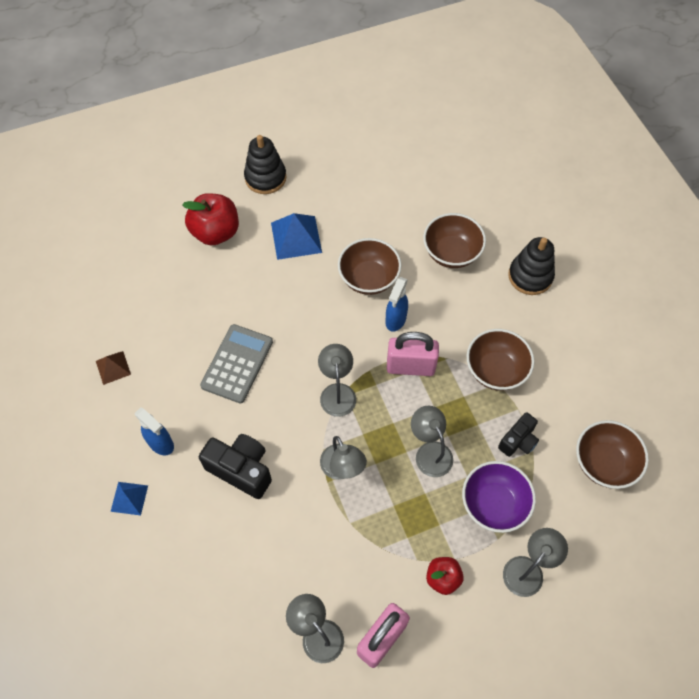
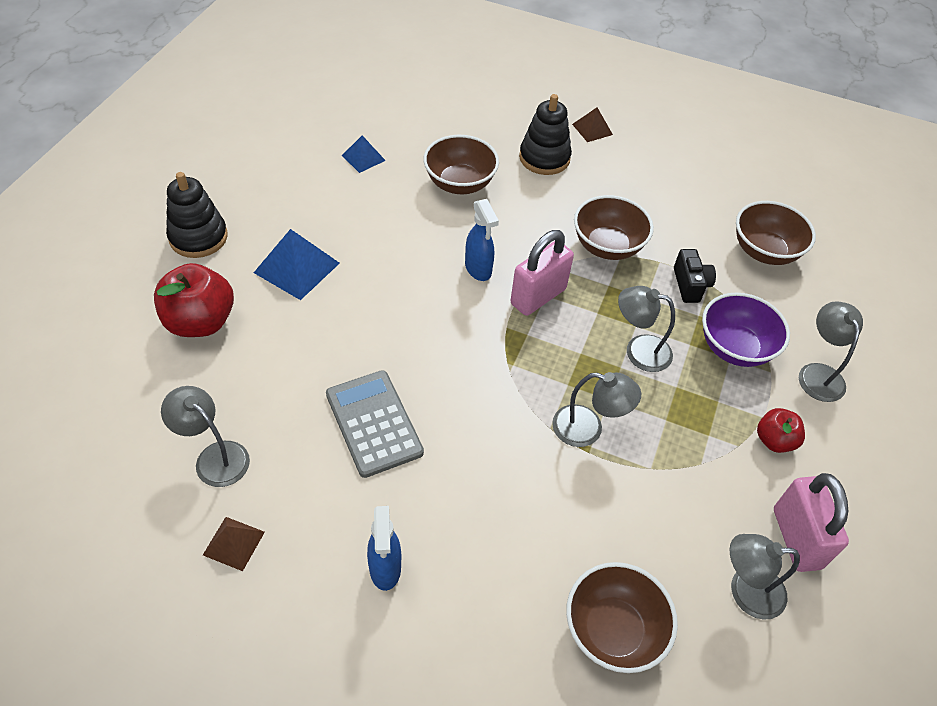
camera: 50 degrees left, 10 degrees down
(129, 498) = (416, 657): blue pyramid -> blue pyramid (363, 158)
(161, 444) = (385, 569): blue spray bottle -> blue spray bottle turned 90 degrees clockwise
(241, 469) = (498, 516): black camera -> none
(337, 392) = (502, 368): grey lamp -> grey lamp (214, 457)
(368, 278) = (412, 253): brown bowl -> brown bowl (613, 630)
(592, 279) = (592, 129): none -> brown pyramid

